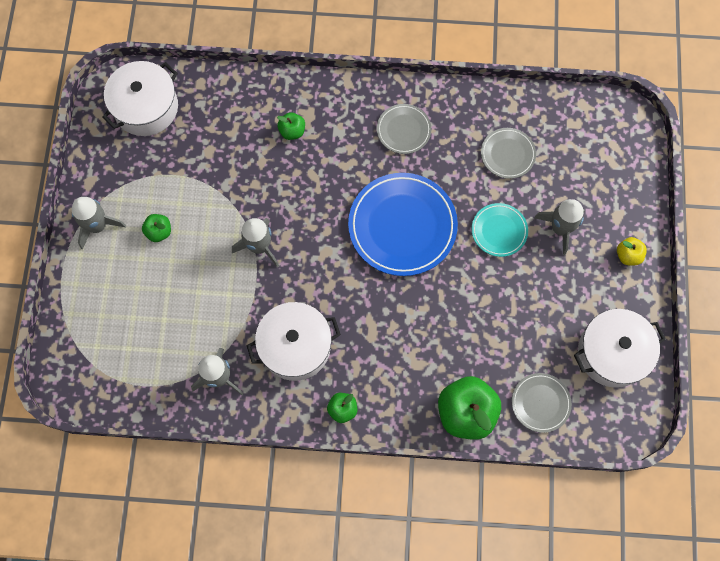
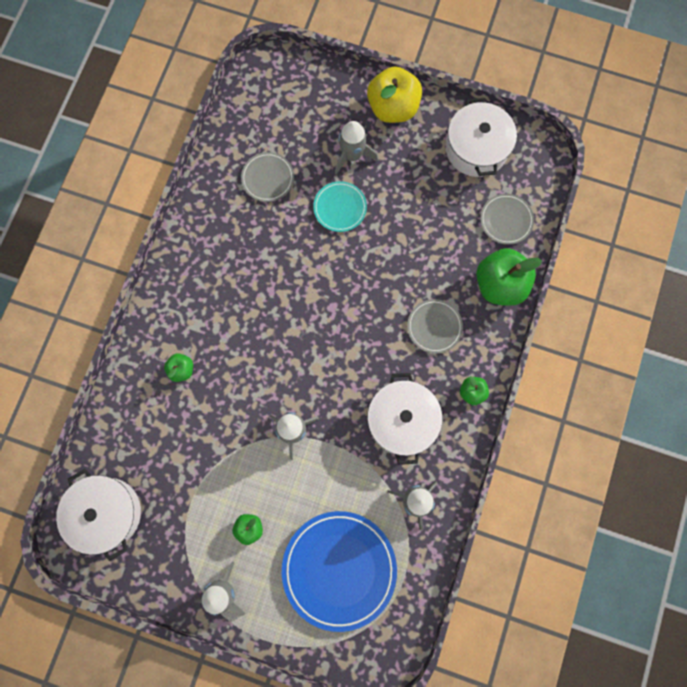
camera: 75 degrees left, 5 degrees up
(402, 226) = (311, 291): blue plate -> blue plate (339, 569)
(403, 130) = (214, 264): grey plate -> grey plate (434, 327)
(628, 255) = (393, 108): yellow apple -> yellow apple, size x2.04

